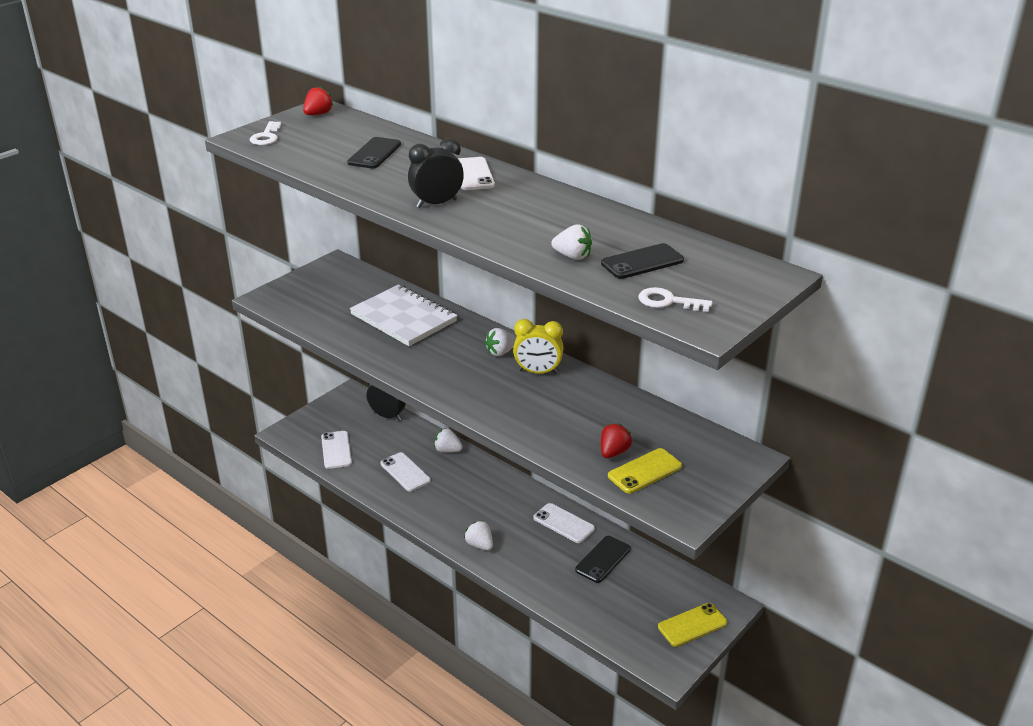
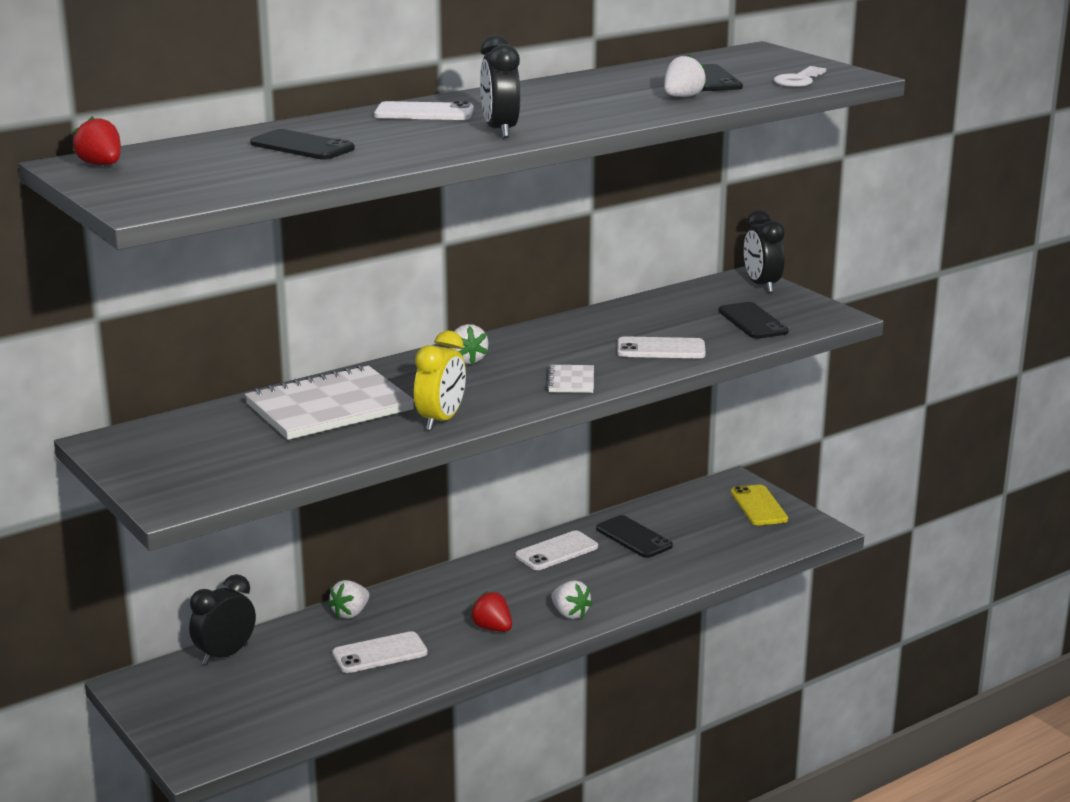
camera: 75 degrees left, 10 degrees down
(266, 136) = (159, 193): white key -> none
(336, 450) = (282, 710): white phone -> white phone (661, 349)
(479, 545) = (570, 614): white strawberry -> white strawberry turned 105 degrees counterclockwise
(481, 399) = (571, 381): none -> white notebook
(538, 372) = (527, 346): yellow clock -> yellow clock (441, 420)
(613, 452) = (713, 330): red strawberry -> red strawberry (492, 628)
(645, 471) = (752, 321): yellow phone -> black phone
(736, 468) = (761, 285): none -> black clock

